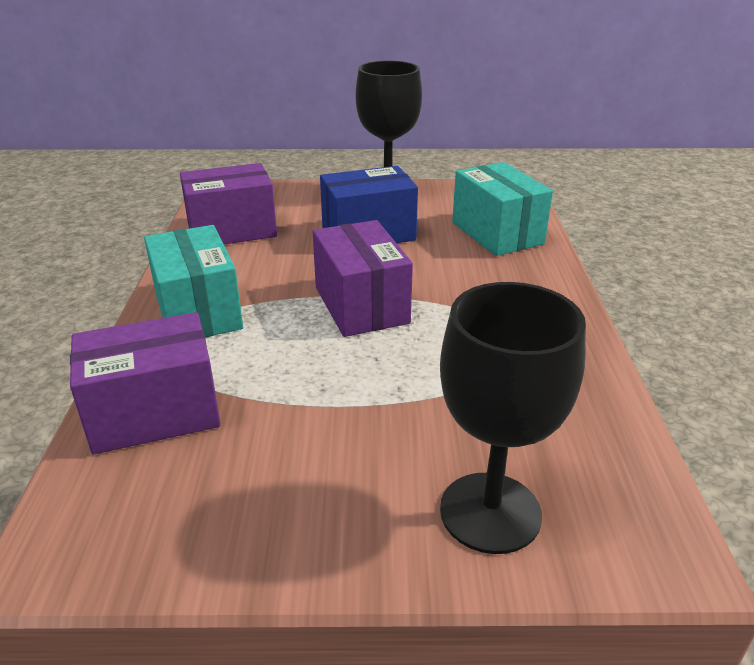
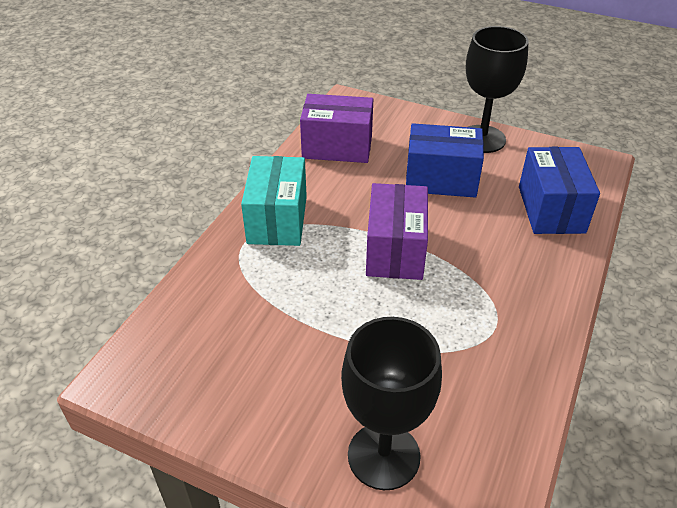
camera: 25 degrees right, 10 degrees up
(154, 413) = (212, 298): purple box -> none
(497, 233) = (551, 209): turquoise box -> blue box

